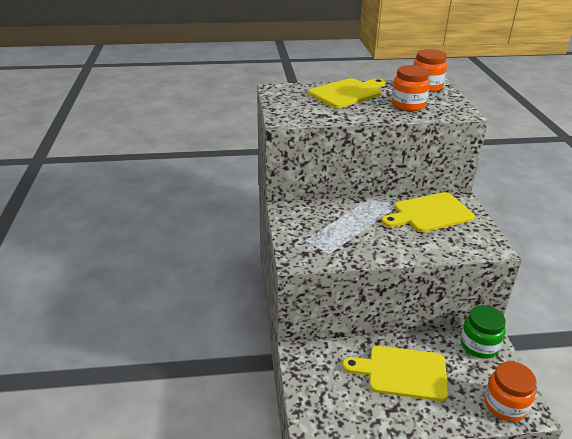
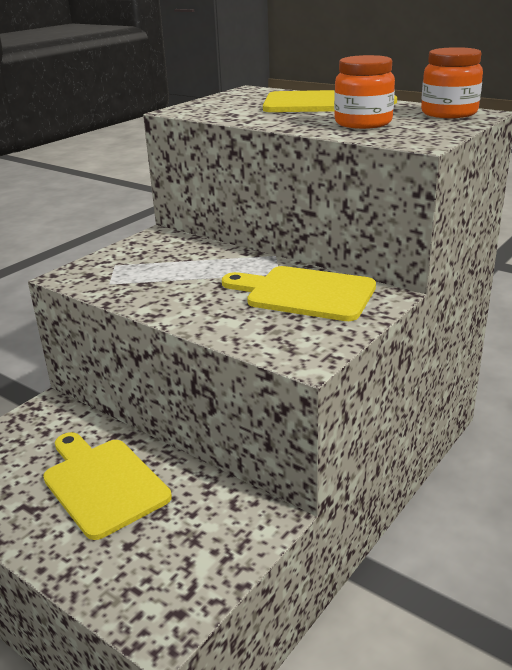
camera: 45 degrees right, 5 degrees down
(479, 345) = (240, 517): green jar -> none
(505, 405) = (145, 597): orange jar -> none

